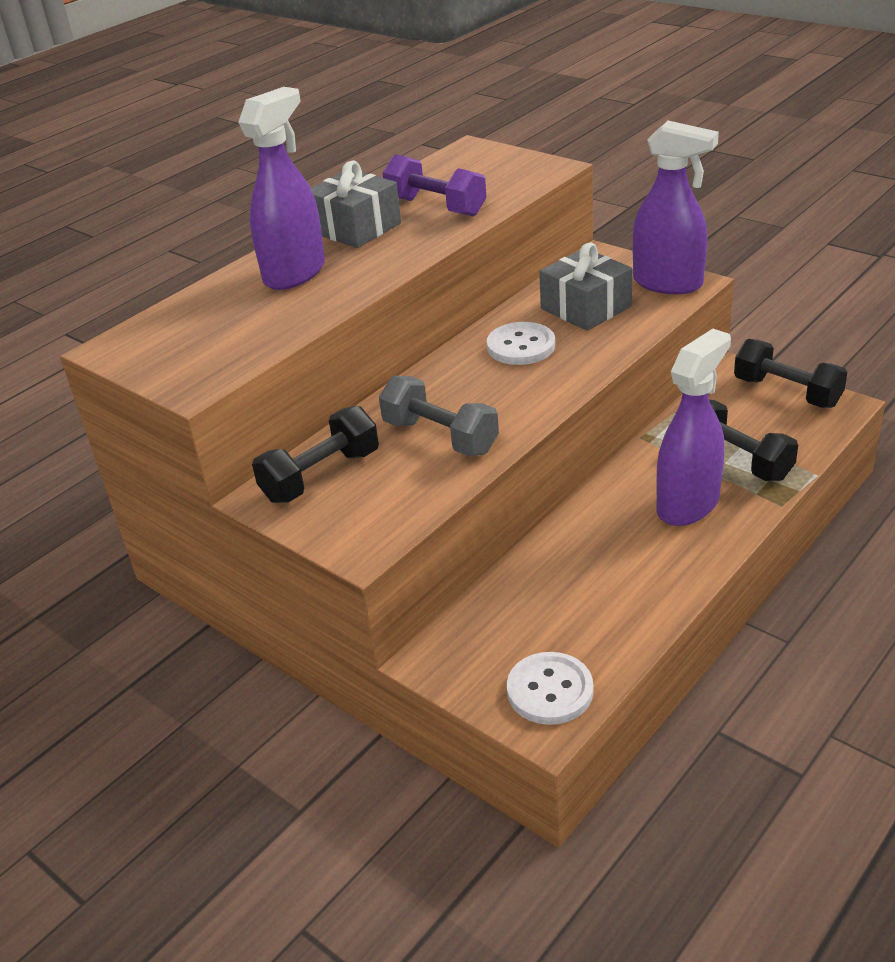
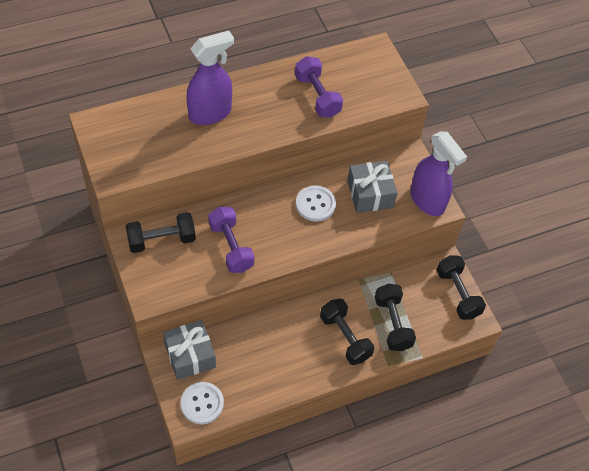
camera: 20 degrees right, 20 degrees up
(356, 228) = (265, 90): grey gift -> grey gift (190, 355)
(440, 437) = (231, 247): grey dumbbell -> purple dumbbell
(688, 504) = (345, 337): purple spray bottle -> black dumbbell

